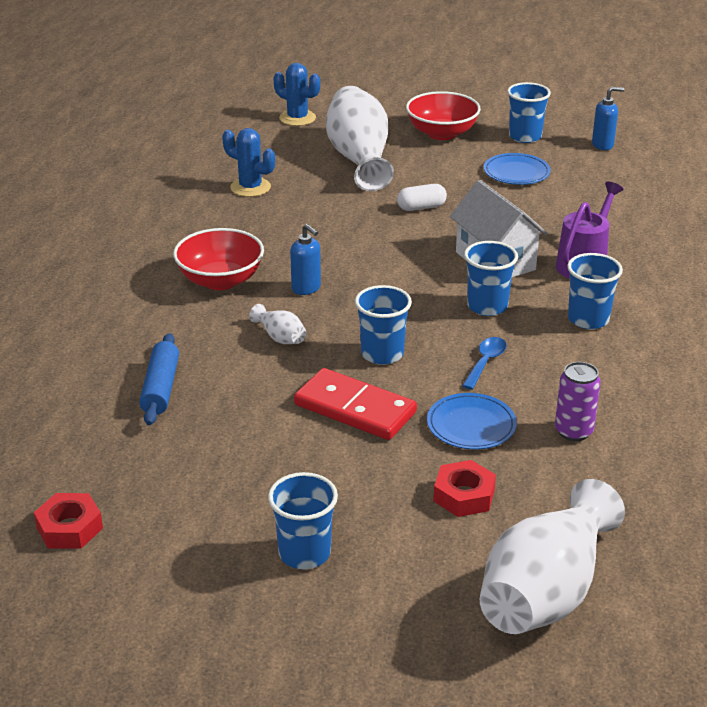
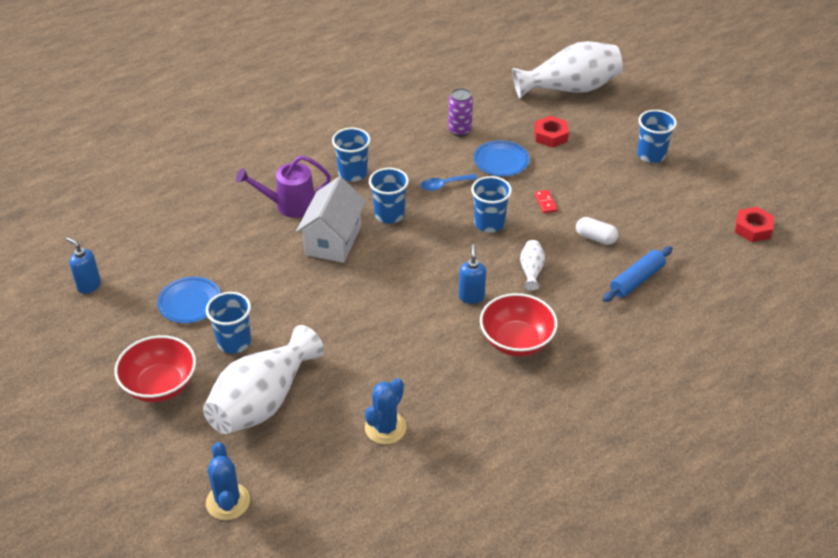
camera: 135 degrees left, 10 degrees up
(250, 187) = (385, 428): blue cactus -> blue cactus turned 45 degrees clockwise
(355, 409) = (545, 203): red domino -> red domino, size x0.41
(421, 207) = (303, 315): white capsule -> white capsule (595, 238)
(525, 137) = (116, 334): blue cup -> blue cup (234, 342)

